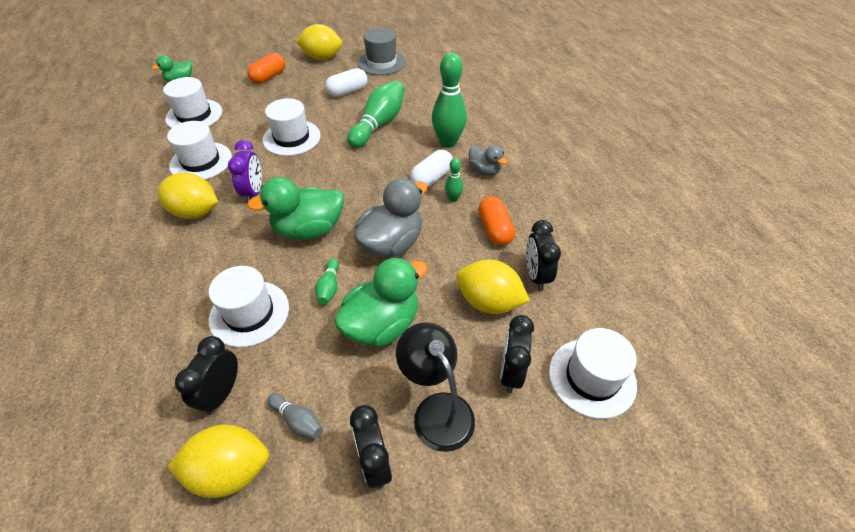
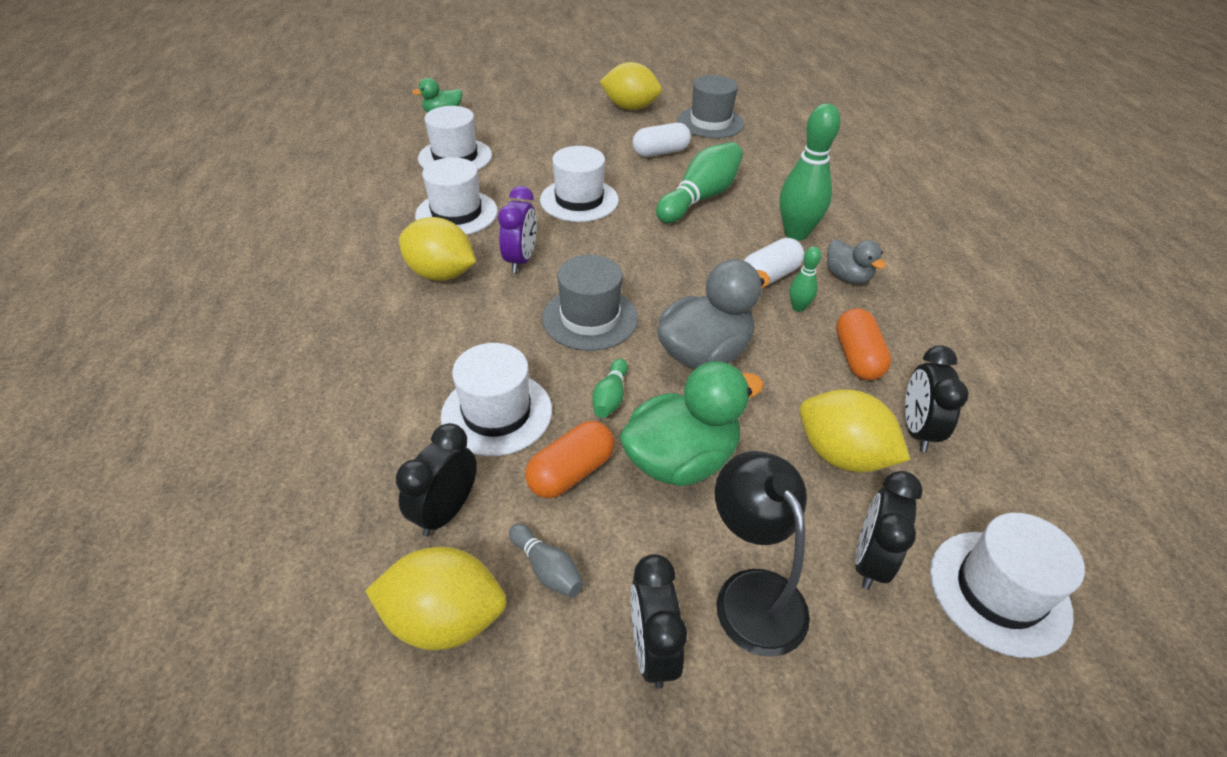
camera: 10 degrees right, 5 degrees down
(269, 77) = (557, 123): orange capsule -> orange capsule (571, 472)
(309, 229) = (590, 318): green duck -> grey hat

